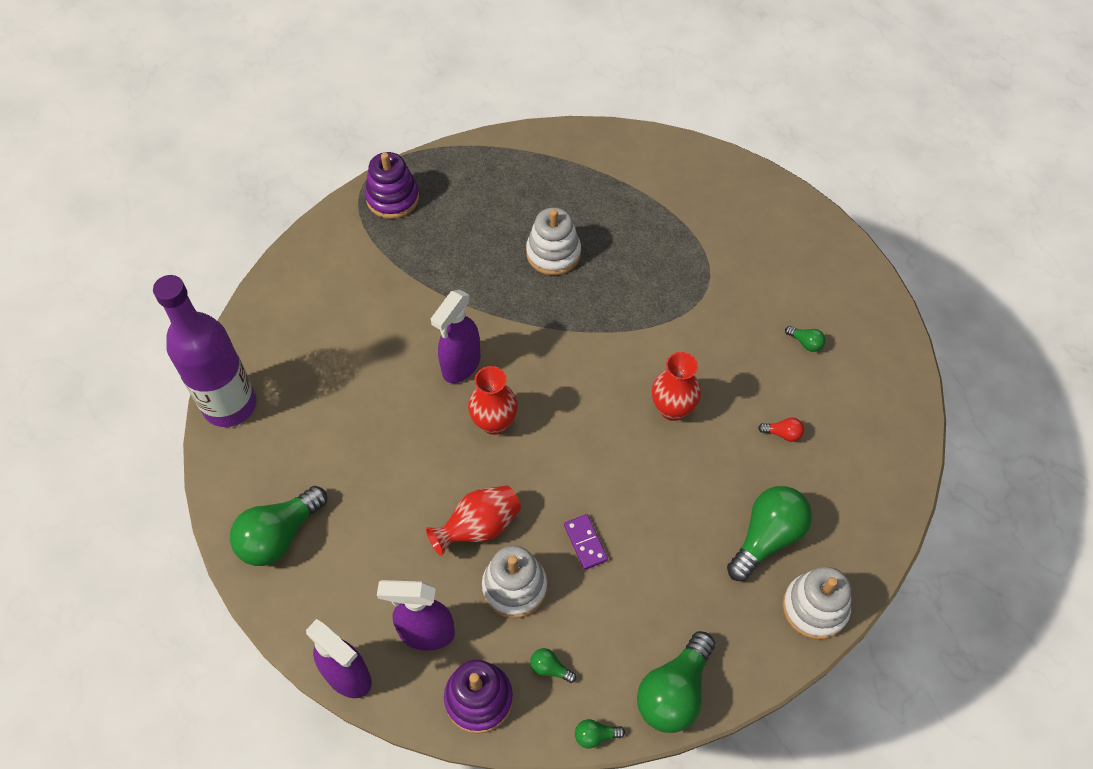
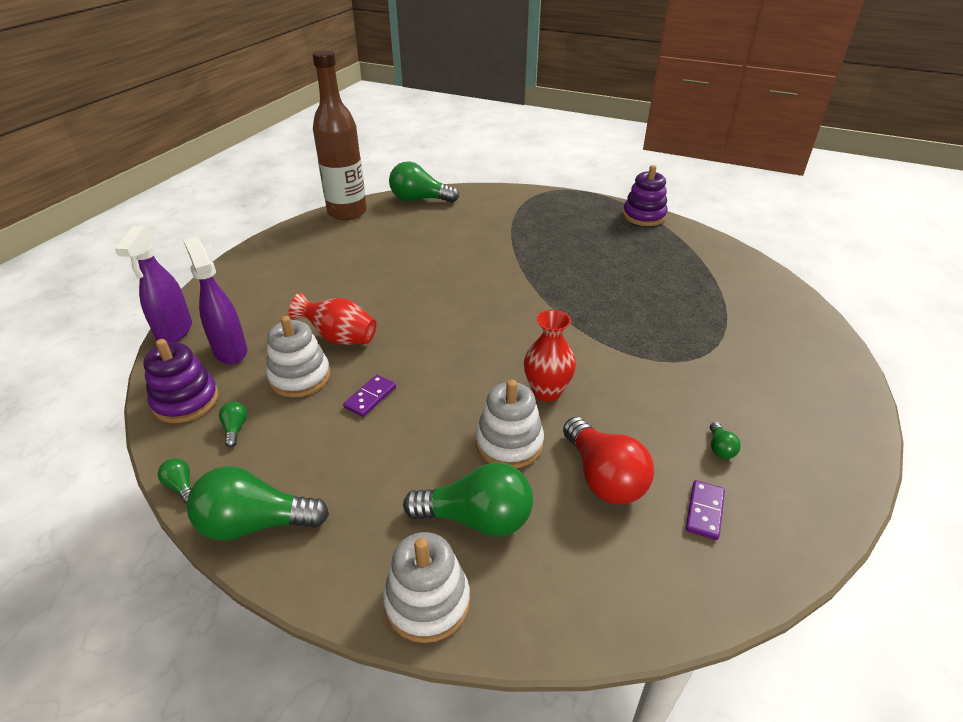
camera: 55 degrees right, 20 degrees down
(230, 405) = (347, 212): purple bottle -> brown bottle
(279, 536) = (268, 263): green light bulb -> green light bulb (419, 199)
(392, 198) = (558, 202): purple stacking toy -> purple stacking toy (644, 216)
(461, 365) = (466, 275): purple spray bottle -> none
(494, 422) = (435, 308): red vase -> none
(553, 253) = (607, 274): white stacking toy -> white stacking toy (509, 443)
(783, 434) = (603, 477): red light bulb -> red light bulb, size x2.31
(849, 396) = (704, 511): none -> purple domino

